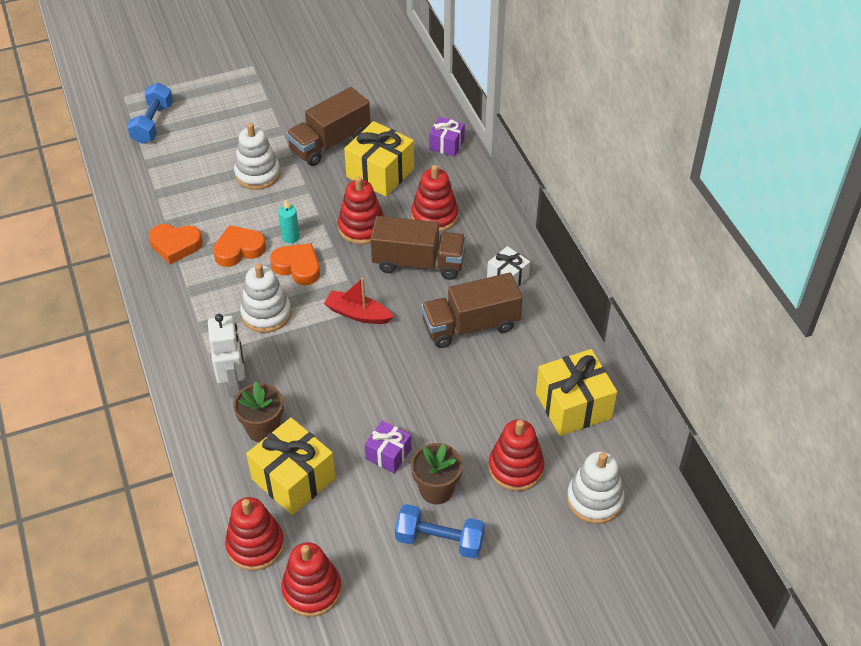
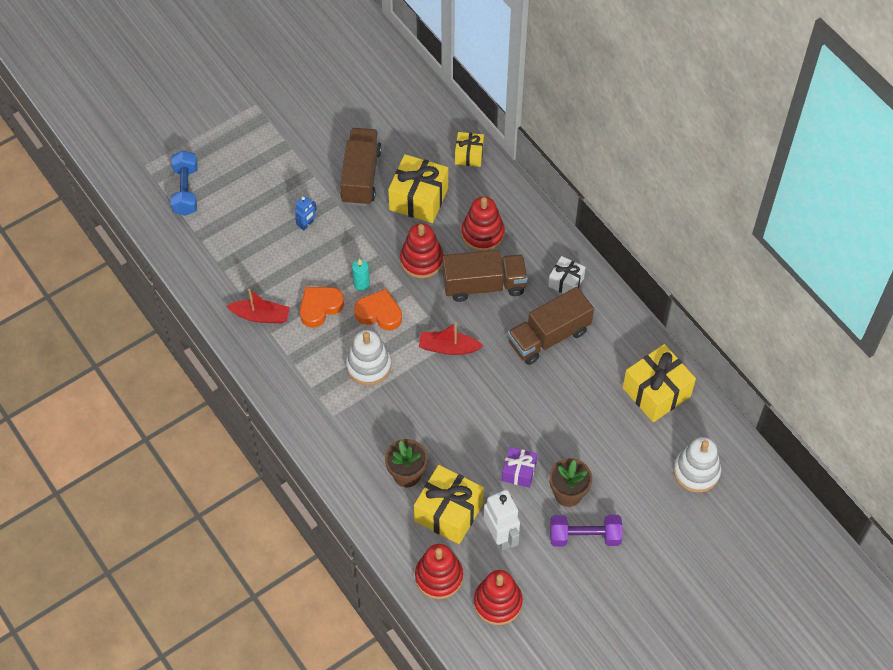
camera: 15 degrees left, 10 degrees up
(175, 245) = (261, 316): orange heart -> red boat
(234, 384) = (366, 439): white robot -> white robot (500, 536)
(257, 174) = (306, 224): white stacking toy -> blue robot
(330, 143) = (361, 176): brown truck -> brown truck turned 150 degrees clockwise
(439, 540) = (584, 536): blue dumbbell -> purple dumbbell
(446, 144) = (469, 155): purple gift -> yellow gift
(516, 468) = (626, 459): red stacking toy -> none

